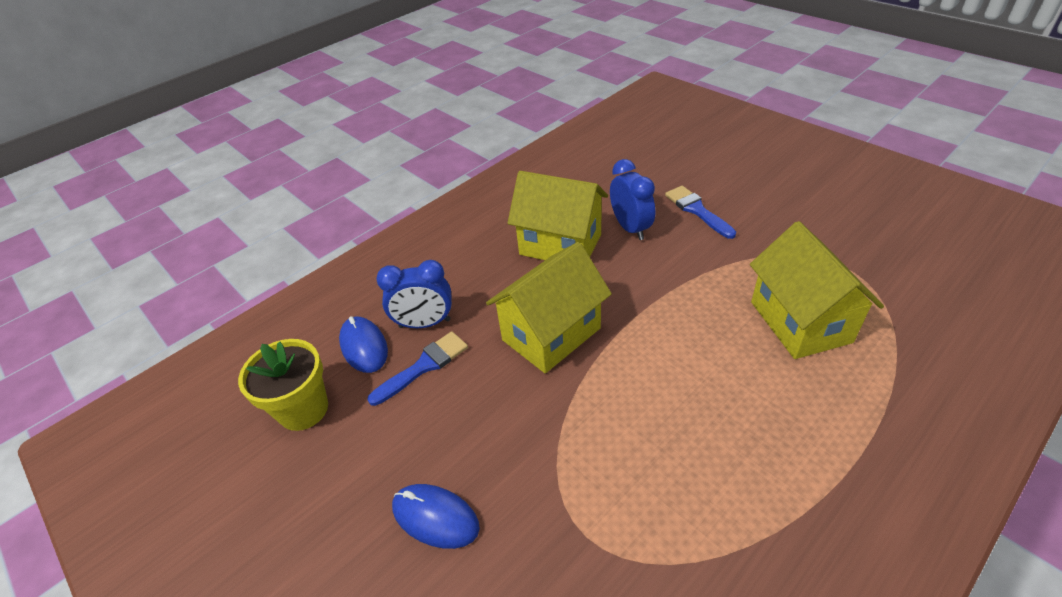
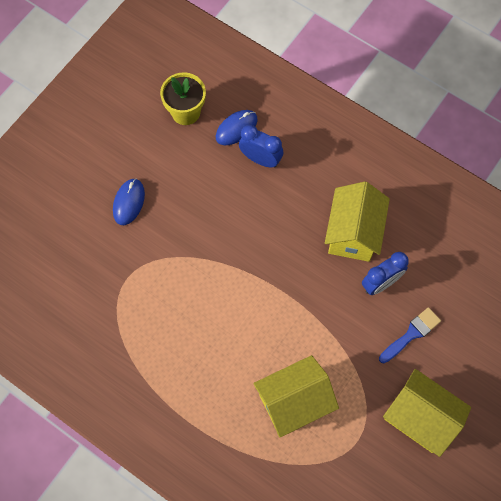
camera: 75 degrees right, 25 degrees up
(424, 366) = (225, 169): blue brush -> none
(425, 323) = (260, 159): blue clock -> blue clock turned 135 degrees clockwise
(551, 334) = (261, 240): yellow house -> yellow house (419, 417)

